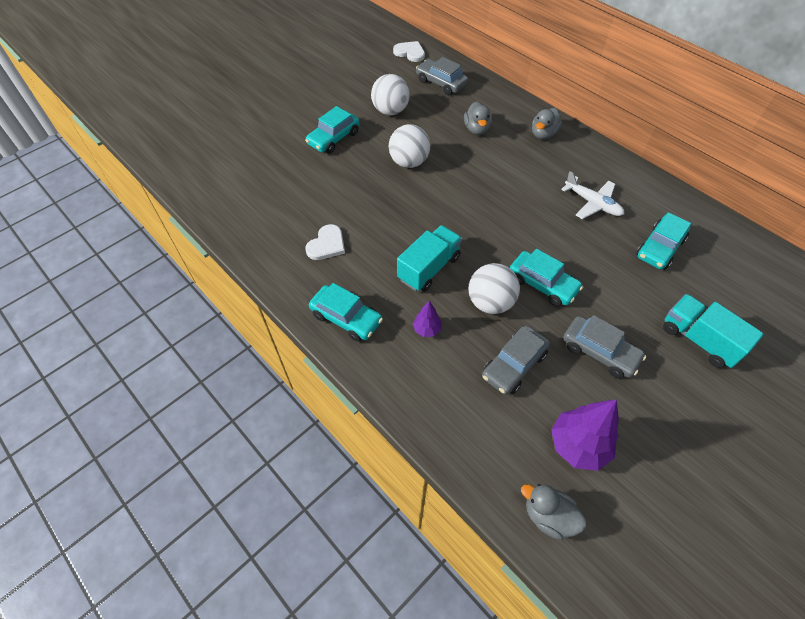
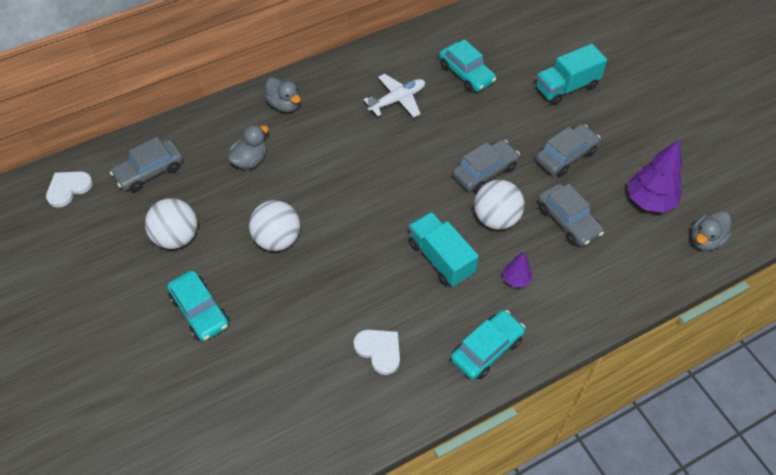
camera: 75 degrees left, 0 degrees up
(477, 129) = (250, 160): grey duck -> grey duck turned 60 degrees counterclockwise
(542, 284) = (485, 171): turquoise car -> grey car

